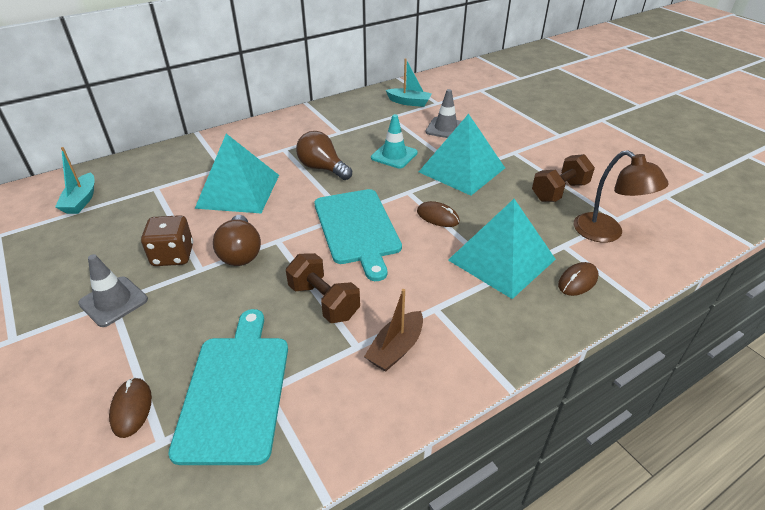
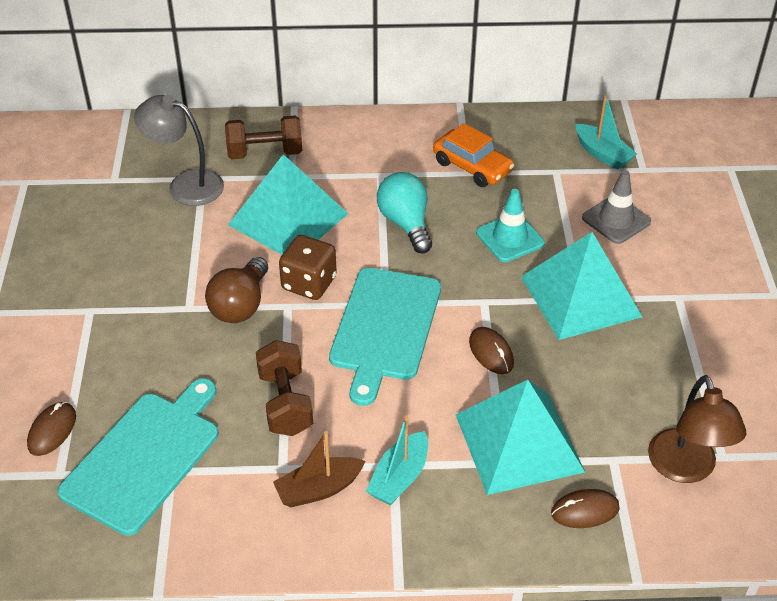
camera: 30 degrees right, 5 degrees up
(81, 200) = (121, 166): turquoise boat -> turquoise boat (399, 477)
(113, 301) = (91, 310): grey traffic cone -> none
(144, 195) = (185, 184): none -> grey lamp
(173, 255) = (172, 279): brown dice -> brown dice (309, 283)
(322, 168) = (406, 223): brown light bulb -> turquoise light bulb
(339, 129) = (472, 167): none -> orange car
(559, 191) = (683, 383): brown dumbbell -> brown dumbbell (265, 153)

